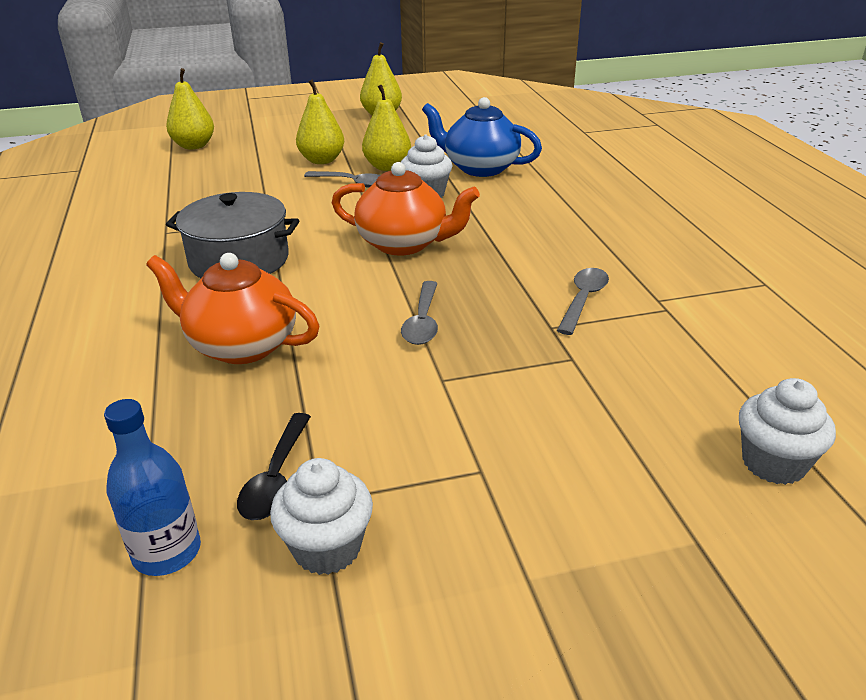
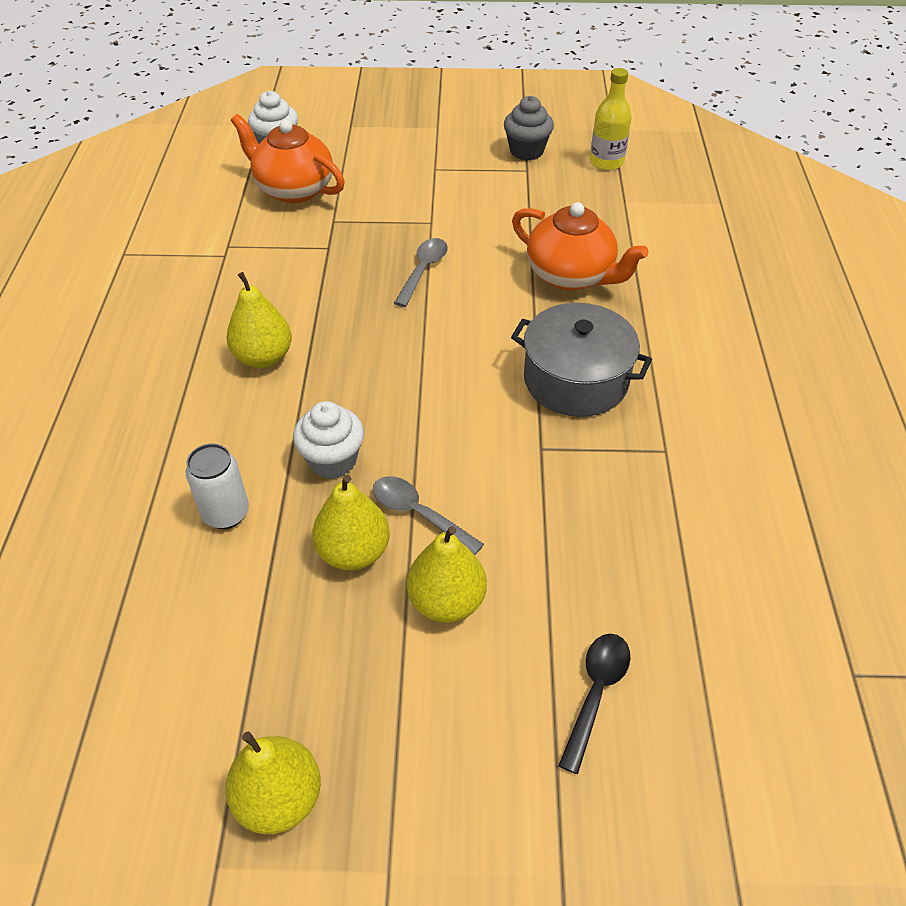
camera: 165 degrees left, 15 degrees up
(167, 552) = (606, 162): blue bottle -> yellow bottle
(194, 146) = (669, 729): yellow pear -> yellow pear (263, 357)
(276, 478) = (549, 184): black spoon -> black spoon (595, 693)
(327, 548) = (526, 151): white cupcake -> grey cupcake
(404, 244) = (399, 369): orange teapot -> orange teapot (293, 189)
(480, 168) = (226, 513): blue teapot -> white can
(583, 300) = (282, 266): grey spoon -> none

